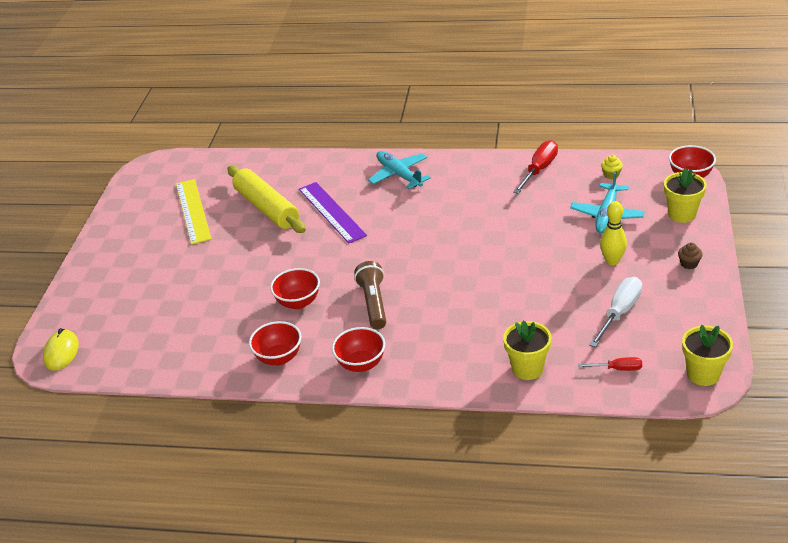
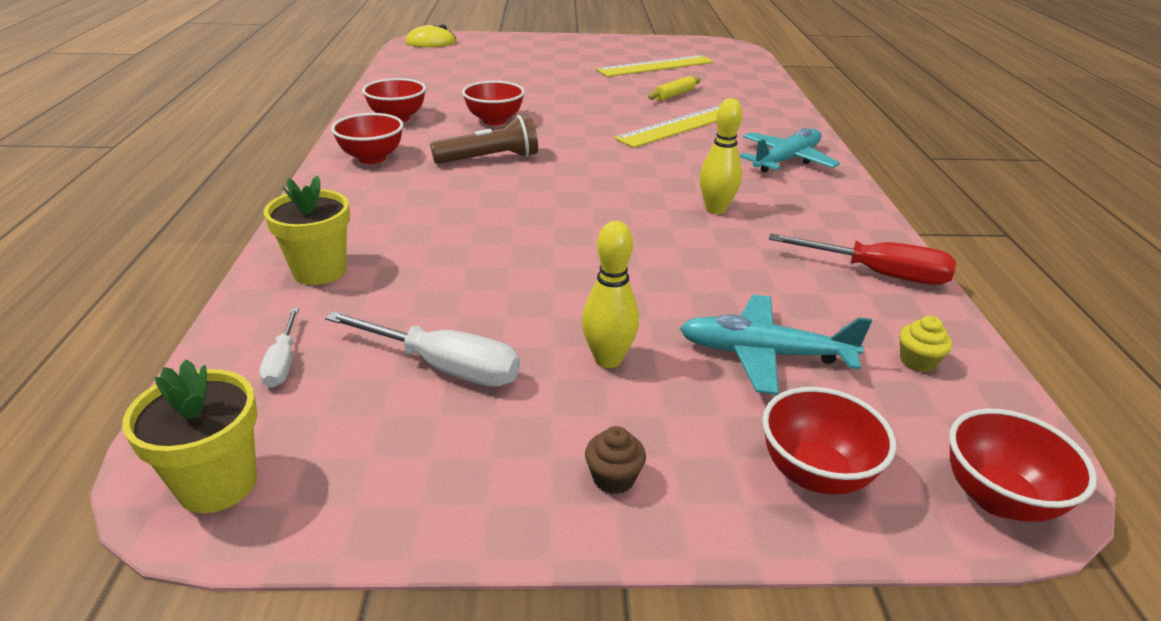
camera: 75 degrees right, 5 degrees down
(266, 208) = (674, 95): yellow rolling pin -> yellow rolling pin, size x0.45
(331, 212) = (678, 126): purple ruler -> yellow ruler
(464, 211) = (715, 209): none -> yellow bowling pin
(618, 369) = (283, 363): red screwdriver -> white screwdriver
(682, 214) = (815, 473): yellow flower pot -> red bowl

